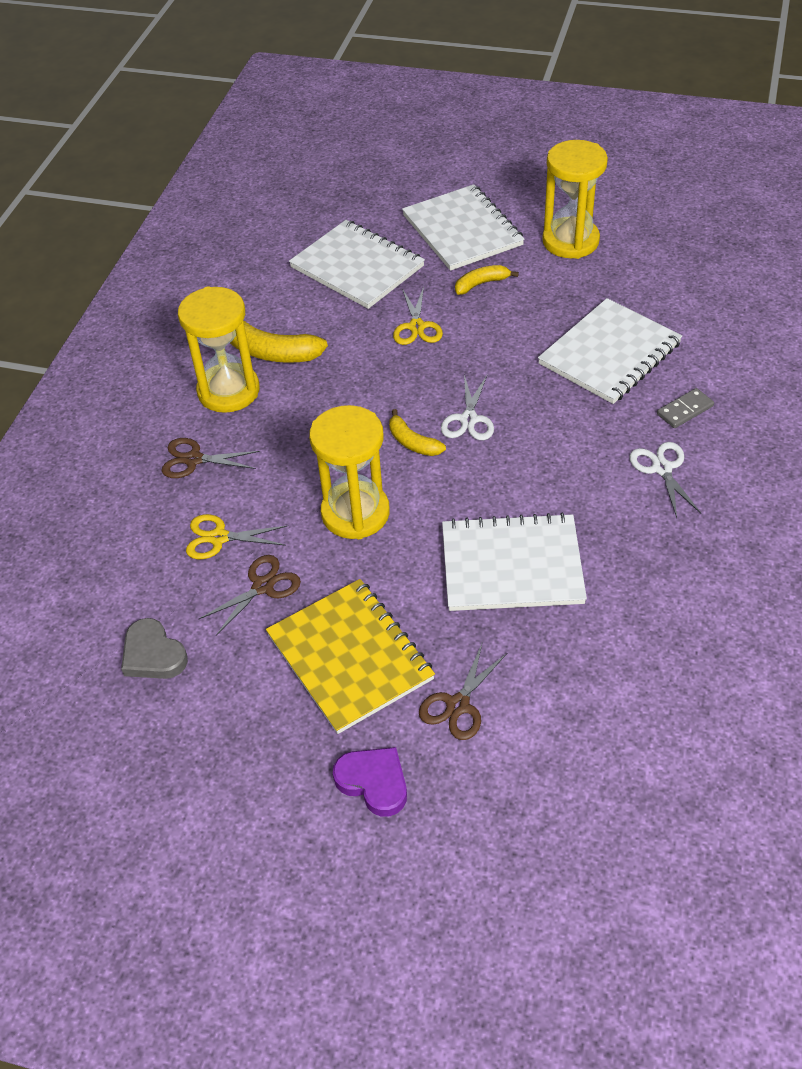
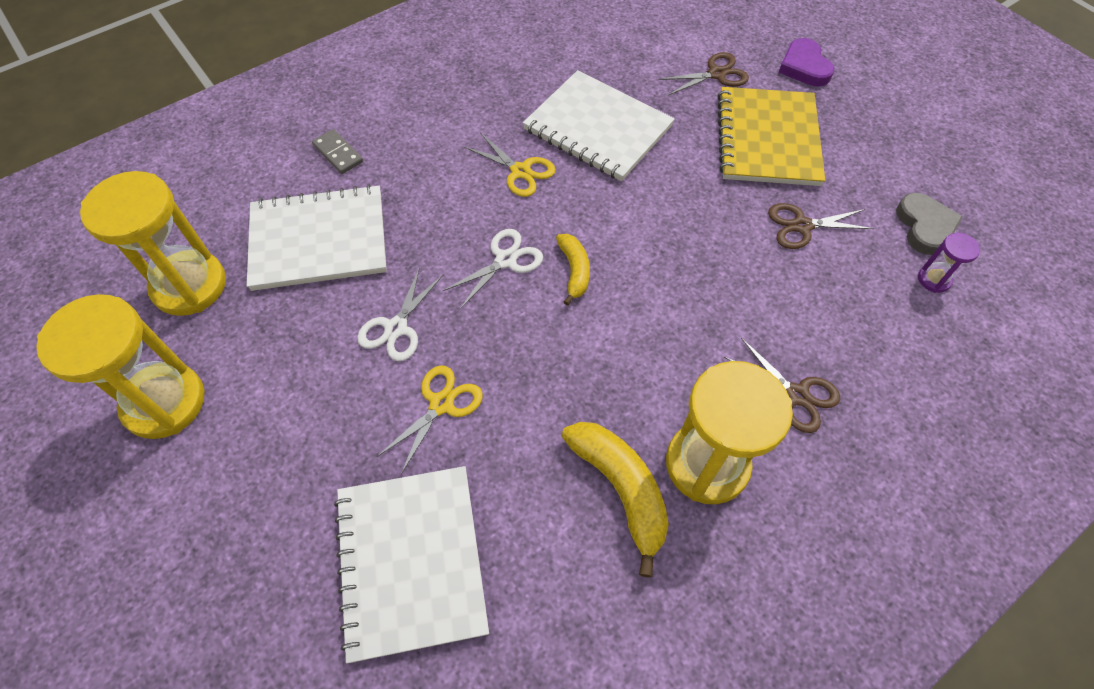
camera: 145 degrees left, 10 degrees up
(126, 607) = (934, 279): none -> purple hourglass
(219, 538) = (816, 292): yellow scissors -> yellow scissors (520, 171)
(355, 513) = (680, 239): yellow hourglass -> yellow hourglass (189, 285)
(462, 230) = (236, 522): white notebook -> none
(481, 284) = (317, 413): yellow banana -> none
(662, 468) = (415, 124): white scissors -> white scissors (396, 328)
(684, 410) = (338, 153): grey domino -> grey domino turned 45 degrees clockwise

